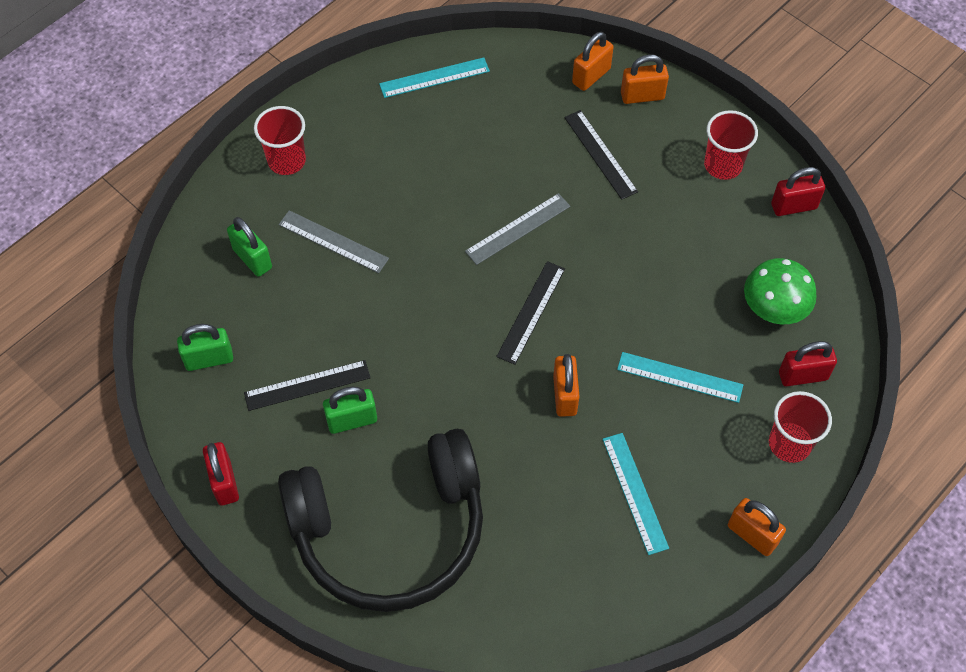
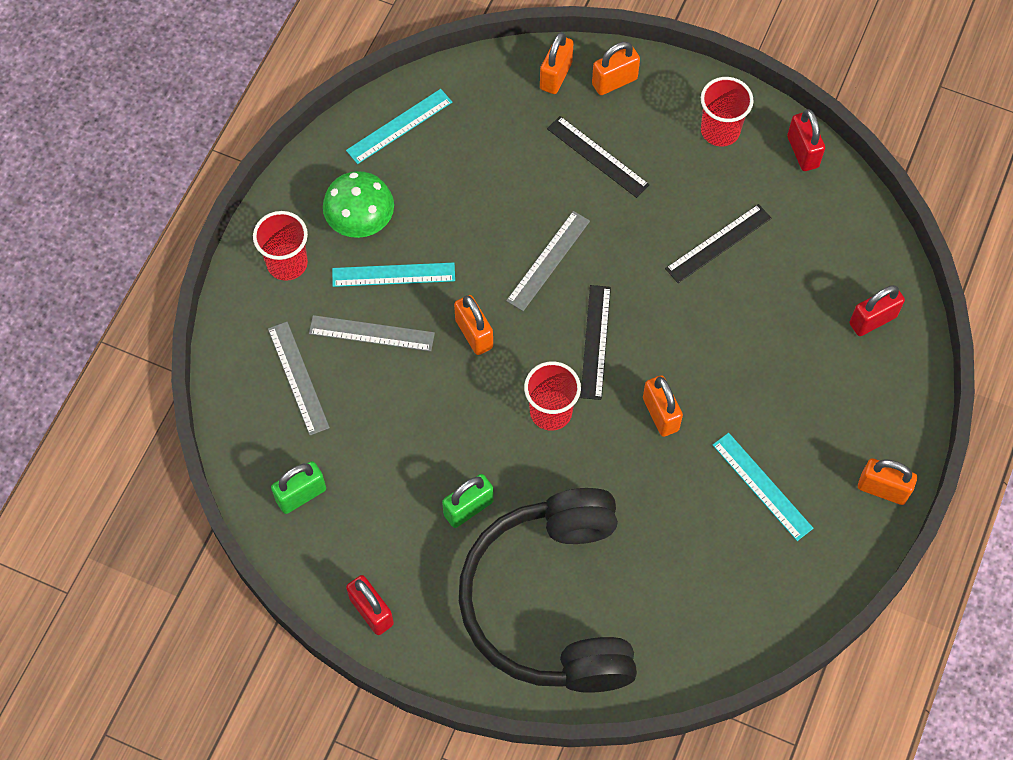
camera: 20 degrees left, 5 degrees up
(252, 259) = (298, 378): green padlock -> grey ruler
(307, 385) = (410, 488): black ruler -> black ruler (718, 243)
(390, 531) = (551, 603): black headphones -> black headphones turned 120 degrees clockwise
(423, 270) = (474, 334): none -> orange padlock
(680, 377) = (760, 360): turquoise ruler -> turquoise ruler (393, 274)
(774, 308) = (822, 261): green mushroom -> green mushroom (360, 220)
(789, 444) = (884, 390): red cup -> red cup (551, 411)
(793, 206) = (802, 152): red padlock -> red padlock turned 75 degrees counterclockwise

